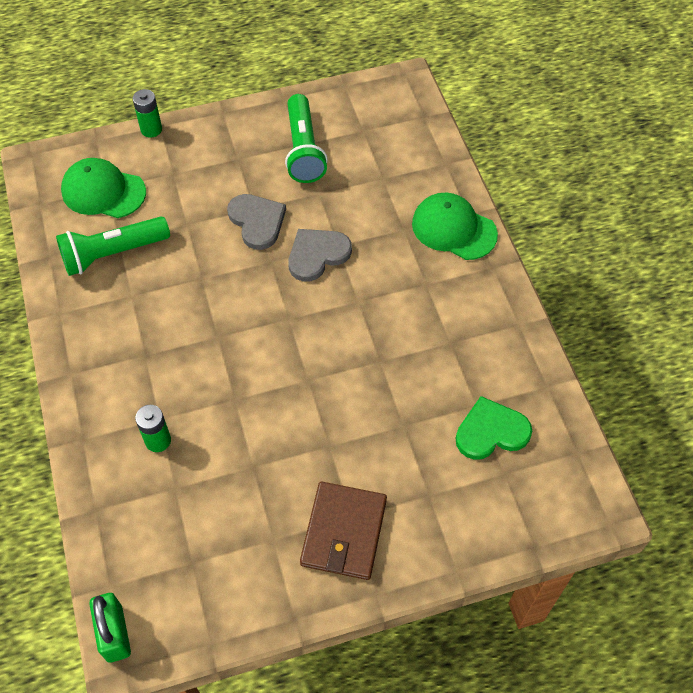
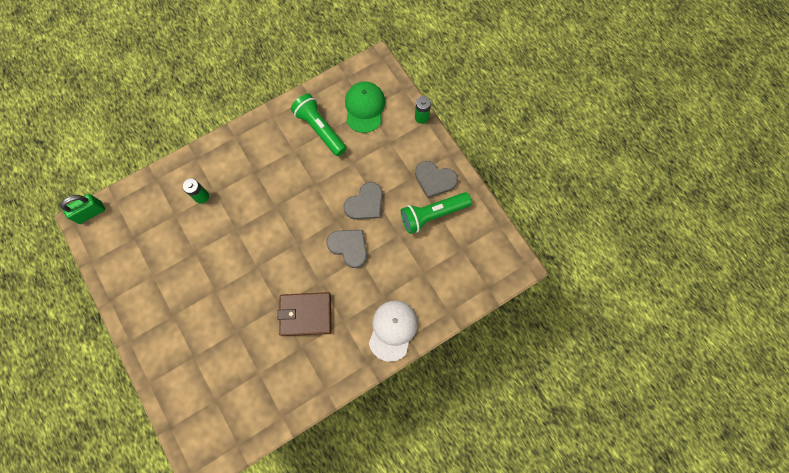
camera: 75 degrees right, 15 degrees up
(252, 136) = (435, 179): none -> grey heart
(344, 532) = (162, 313): brown wallet -> brown wallet (305, 314)
(453, 229) = (393, 330): green cap -> white cap
(491, 431) = (242, 386): green heart -> none

